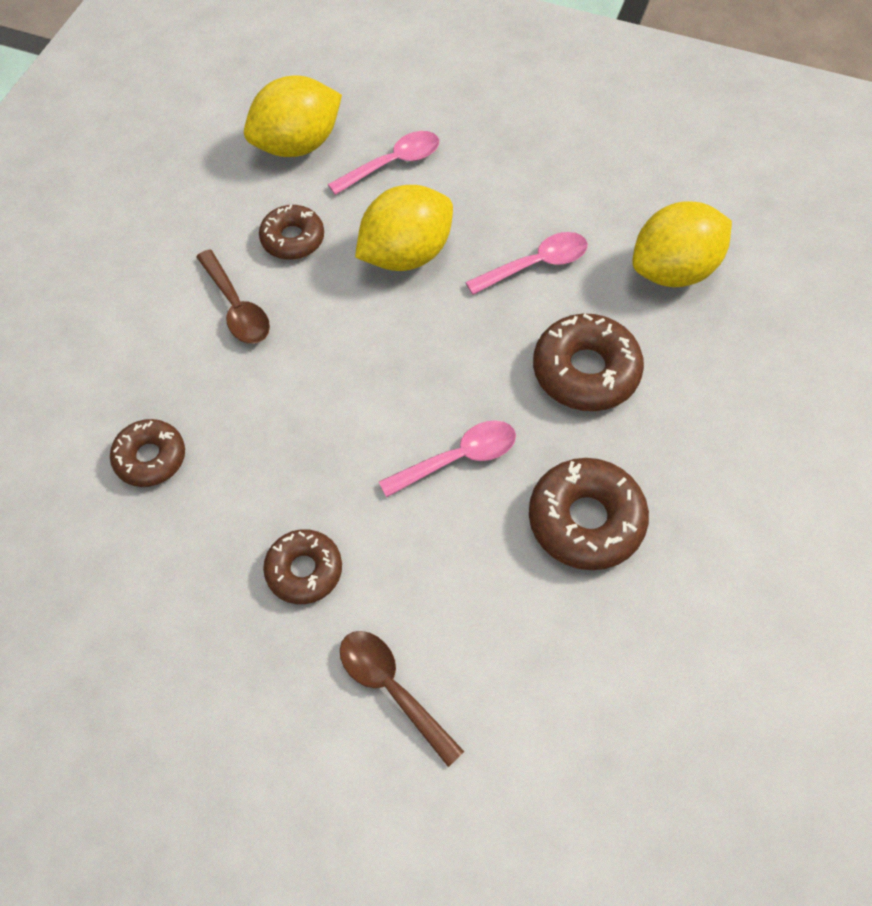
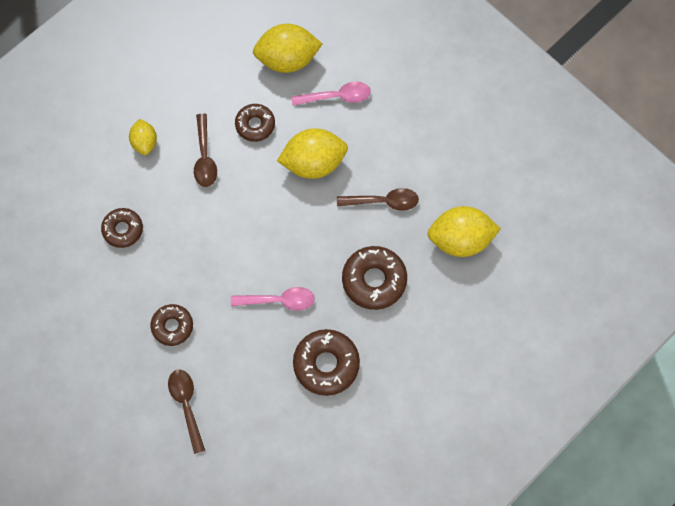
camera: 25 degrees right, 10 degrees up
(131, 323) = (144, 142): none -> yellow lemon
(535, 265) = (383, 201): pink spoon -> brown spoon

